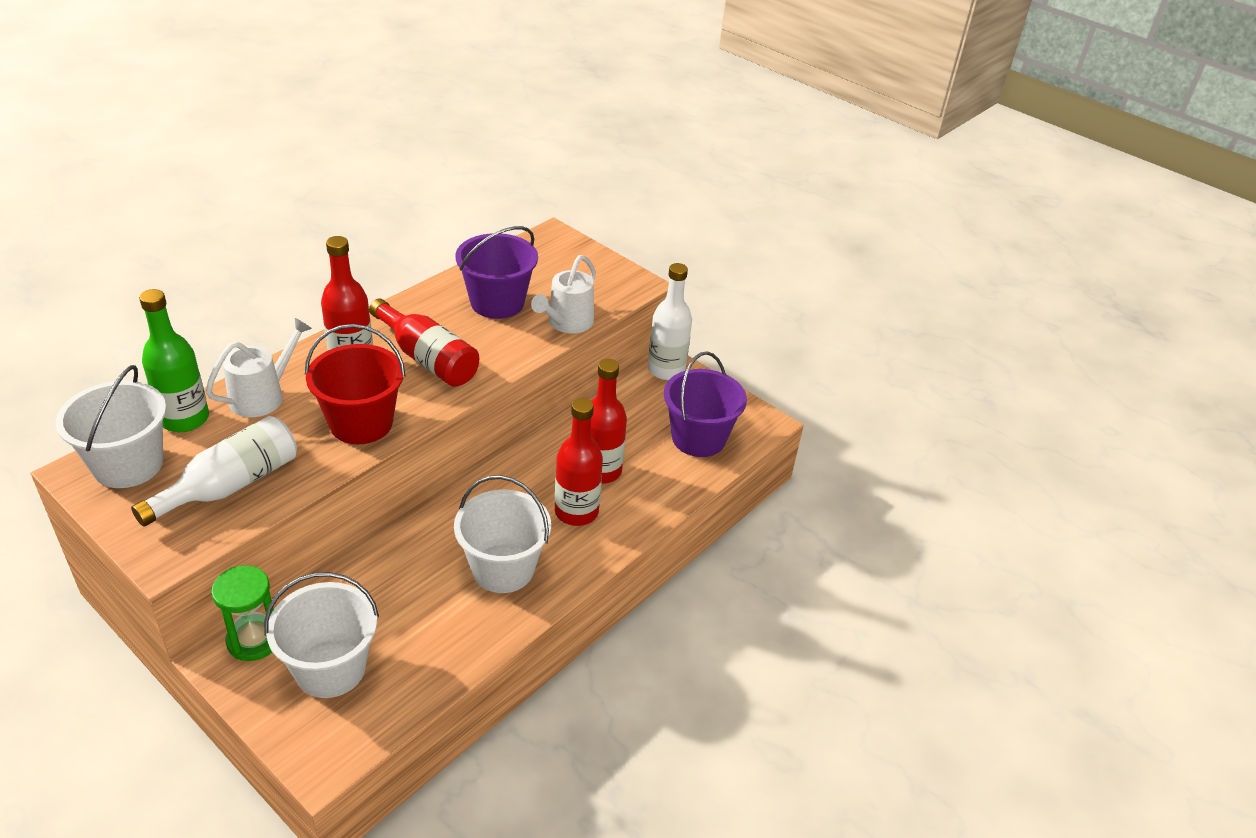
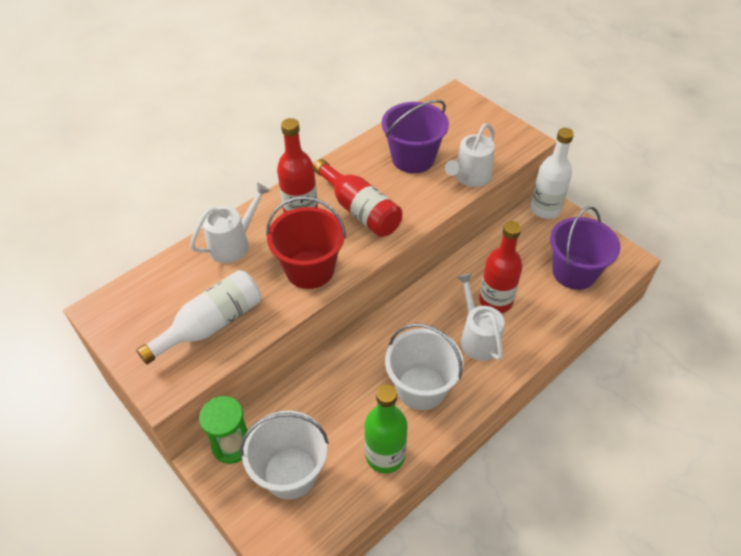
camera: 10 degrees right, 10 degrees up
(128, 465) = (134, 304): white bucket -> none
(185, 419) = (175, 264): green bottle -> green bottle (385, 455)
(576, 512) = (477, 338): red bottle -> white watering can

